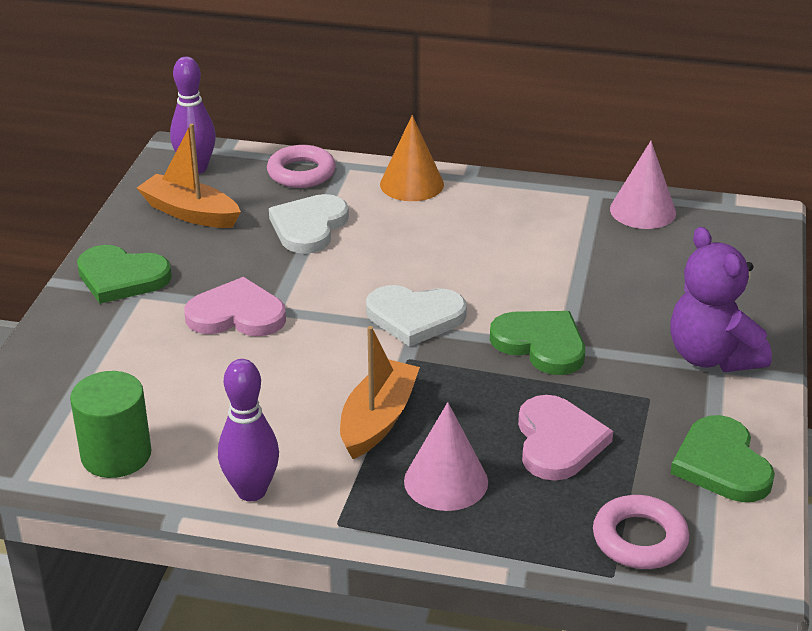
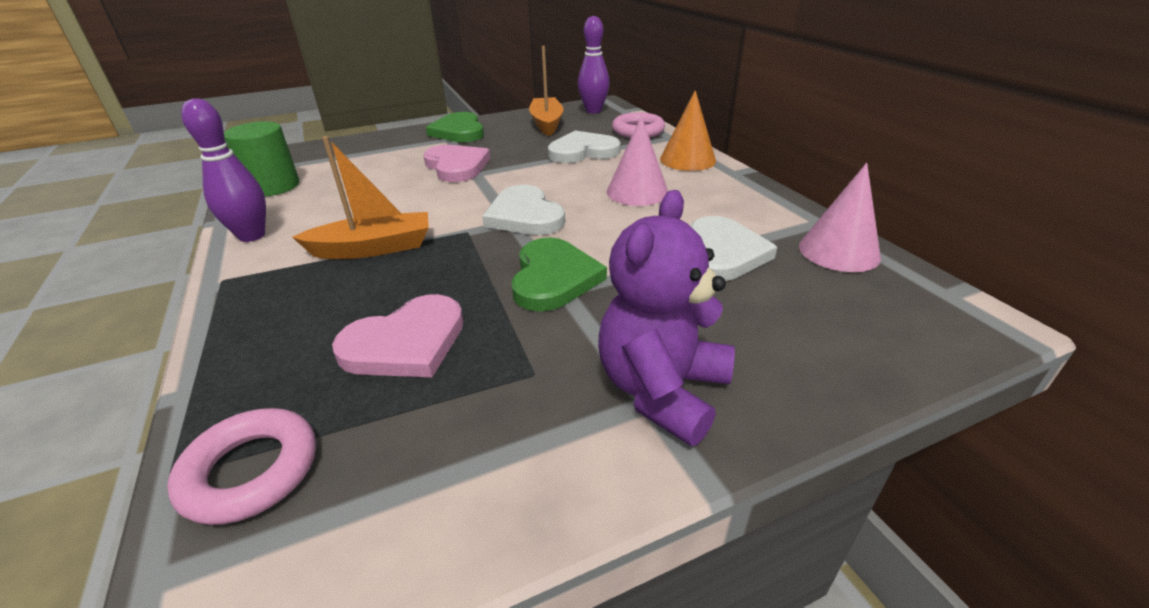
camera: 55 degrees right, 0 degrees up
(446, 481) = (304, 306): pink cone -> pink cone (637, 192)
(591, 256) = (722, 253): none -> white heart
(721, 464) = (449, 488): green heart -> none

